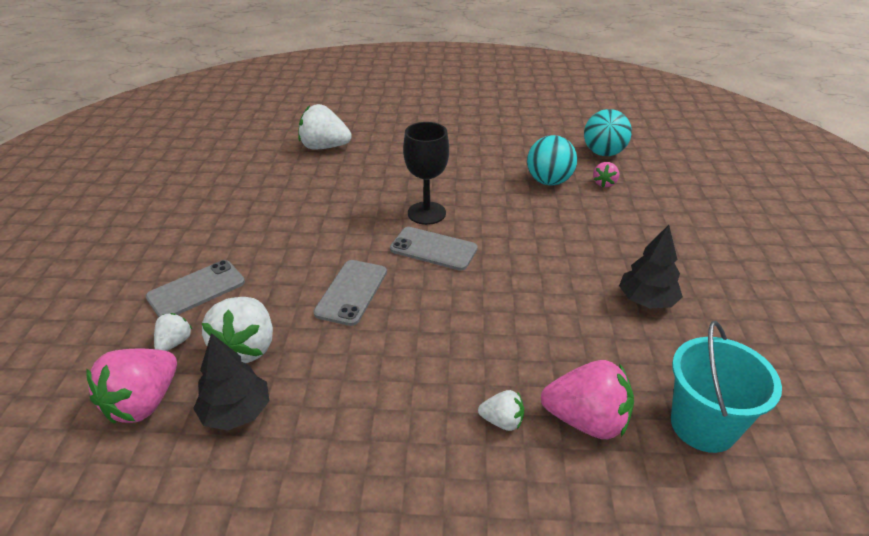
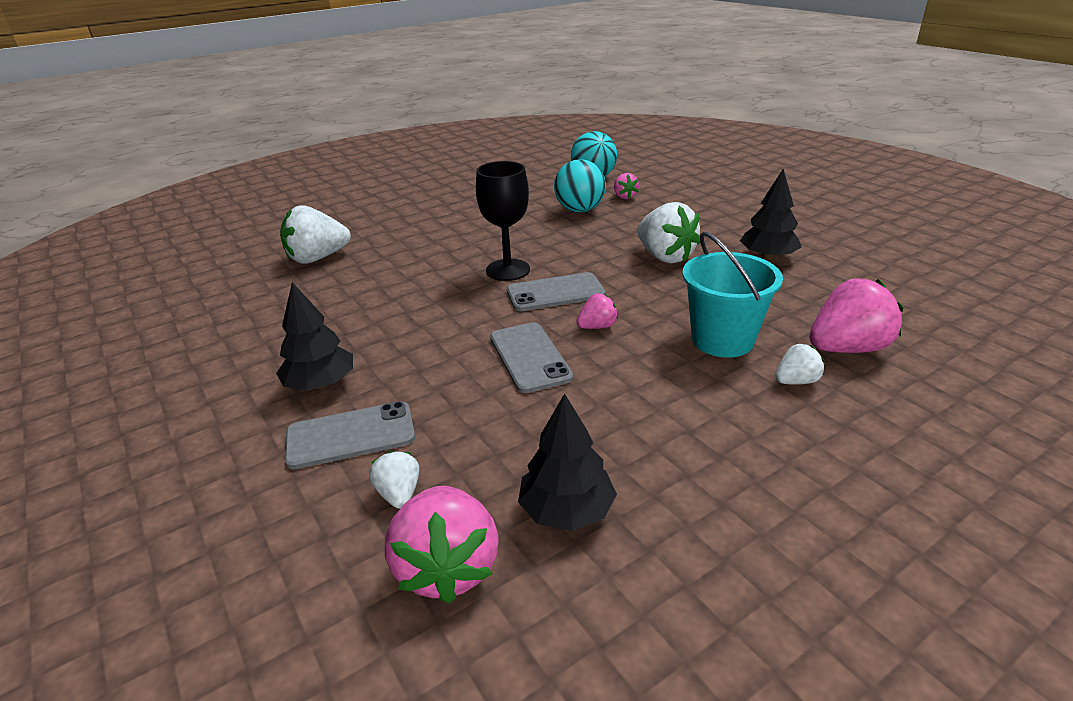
camera: 35 degrees left, 5 degrees down
(196, 290) = (350, 435): grey phone -> grey phone turned 60 degrees clockwise
(221, 245) = (320, 384): none -> black tree
(246, 348) = (491, 453): white strawberry -> white strawberry (665, 257)
(424, 292) = (597, 326): none -> pink strawberry
(703, 425) = (914, 312): turquoise bucket -> turquoise bucket (722, 340)

